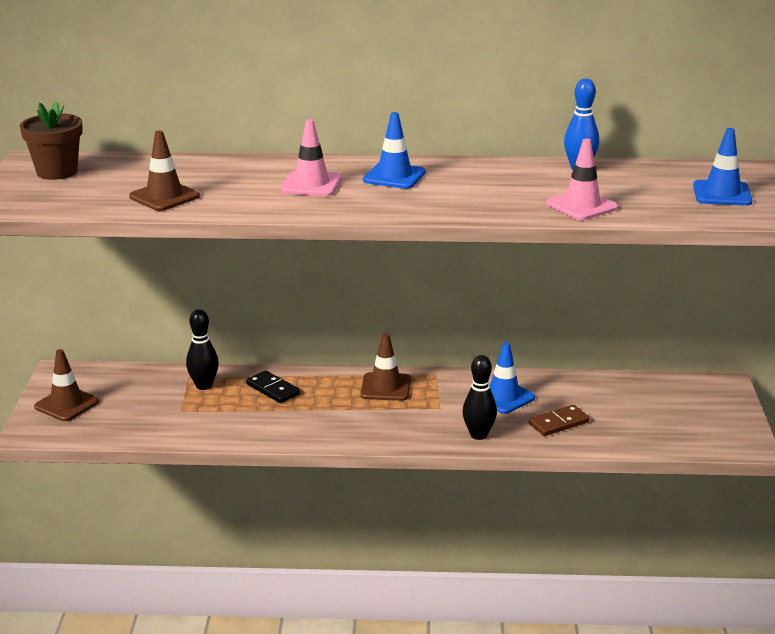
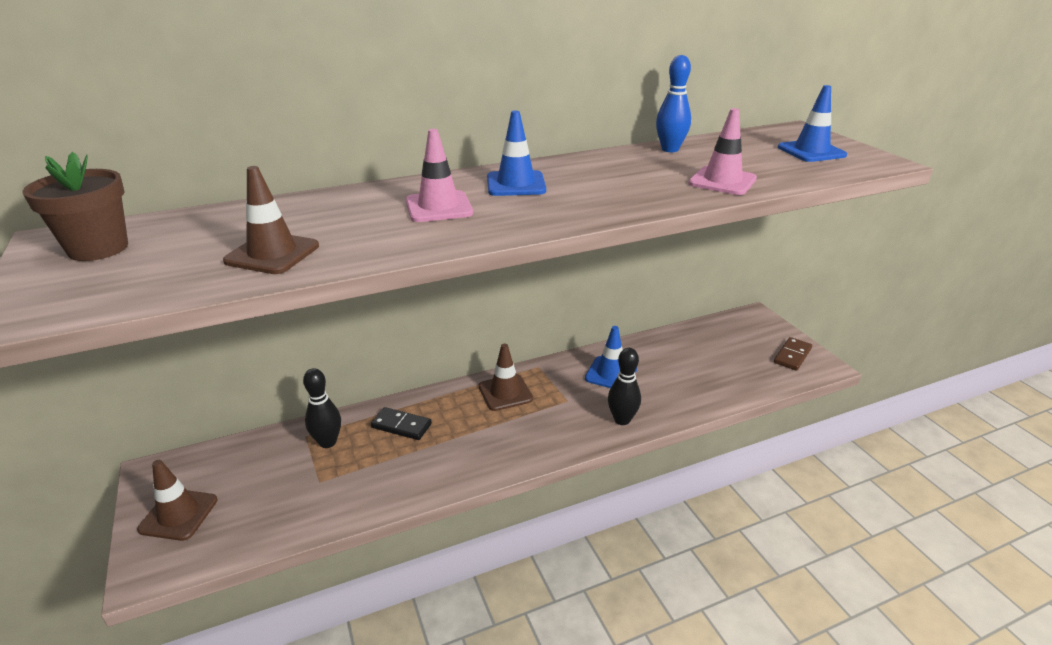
camera: 25 degrees left, 5 degrees up
(558, 423) = (674, 387): brown domino -> brown domino (792, 355)

